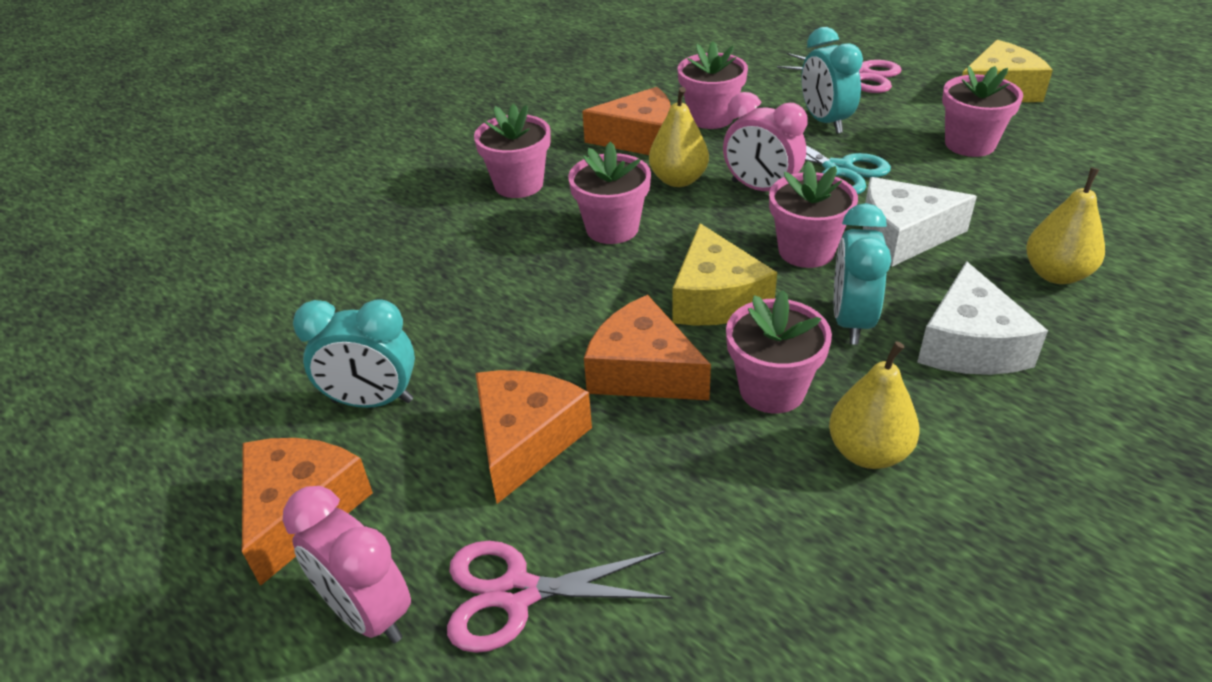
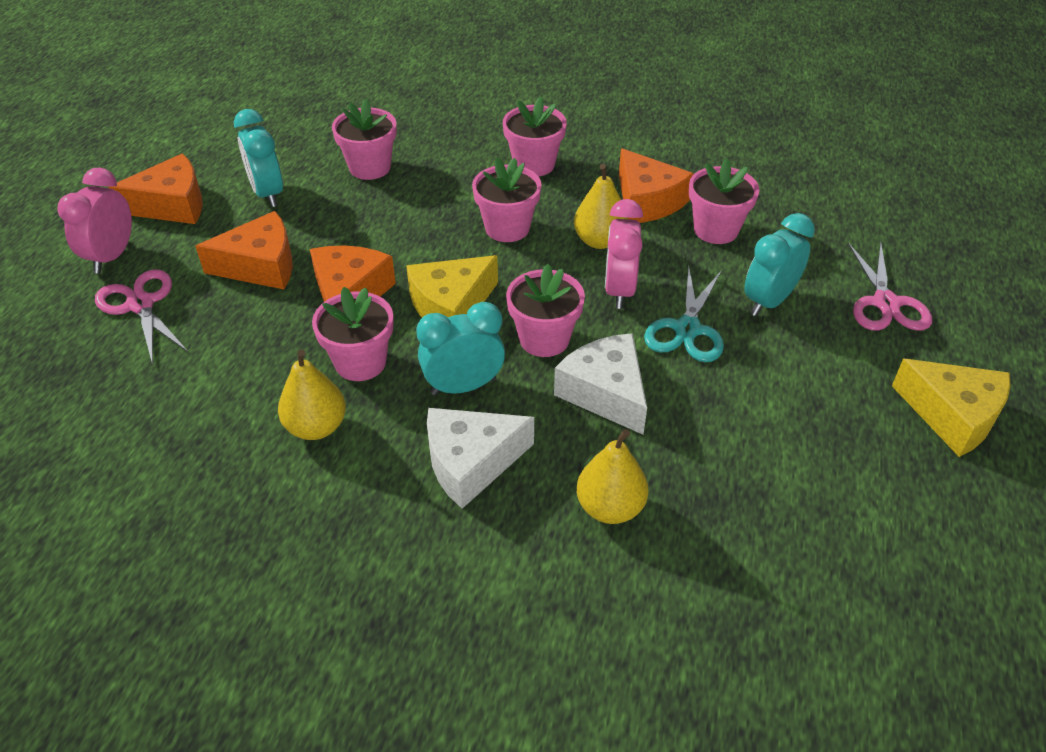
camera: 60 degrees right, 5 degrees up
(969, 144) = (809, 411): pink flower pot -> pink flower pot (370, 167)

